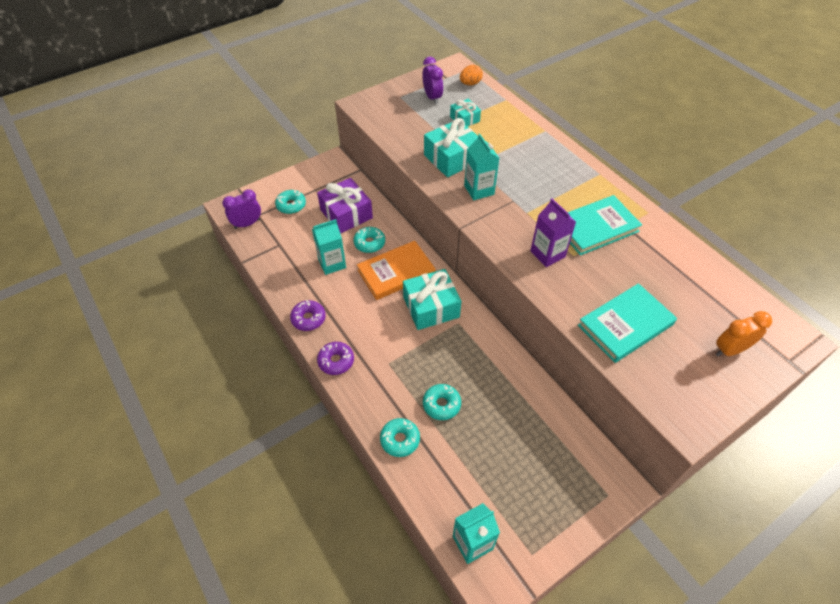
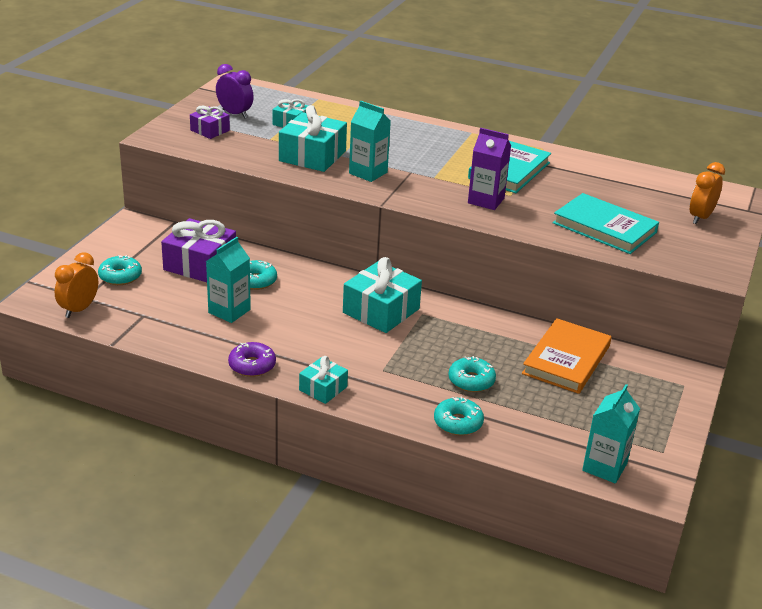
camera: 35 degrees left, 20 degrees down
(247, 224) = (79, 309): purple clock -> orange clock
(336, 361) = (323, 388): purple donut -> turquoise gift
(396, 272) = (313, 295): orange book -> orange book (566, 360)
(401, 108) = (210, 130): none -> purple gift
(470, 84) = (265, 94): orange egg -> none
(625, 325) = (604, 228): turquoise book -> turquoise book turned 75 degrees counterclockwise

